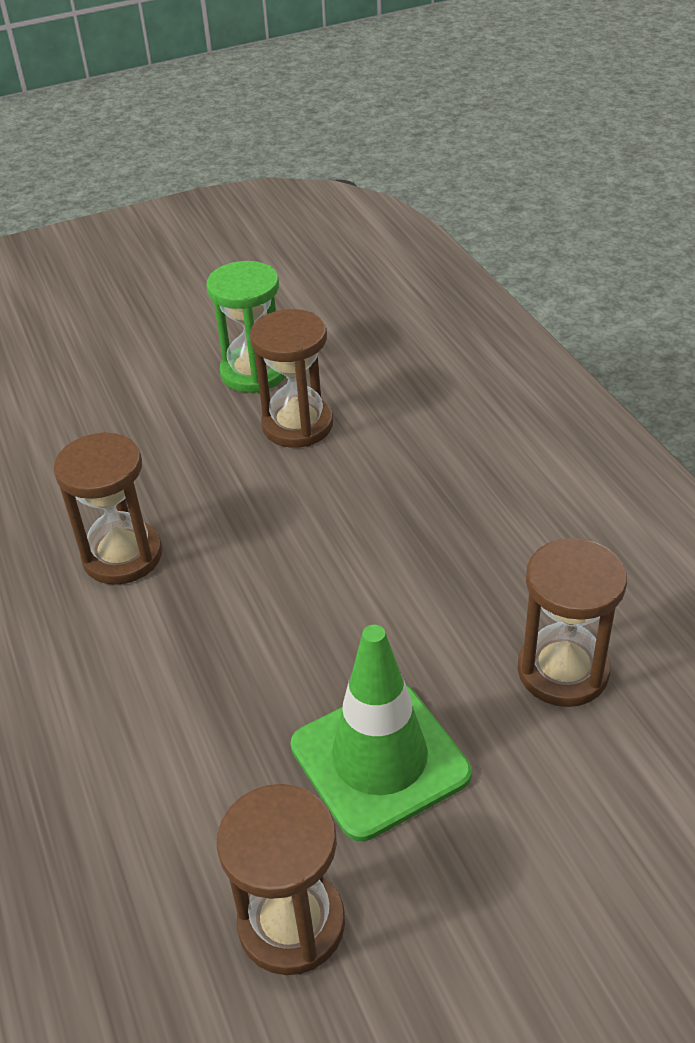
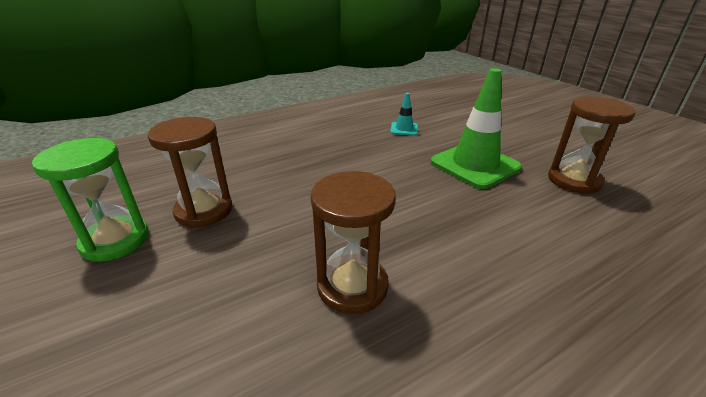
camera: 100 degrees left, 10 degrees down
(563, 671) = (404, 129): brown hourglass -> turquoise traffic cone

